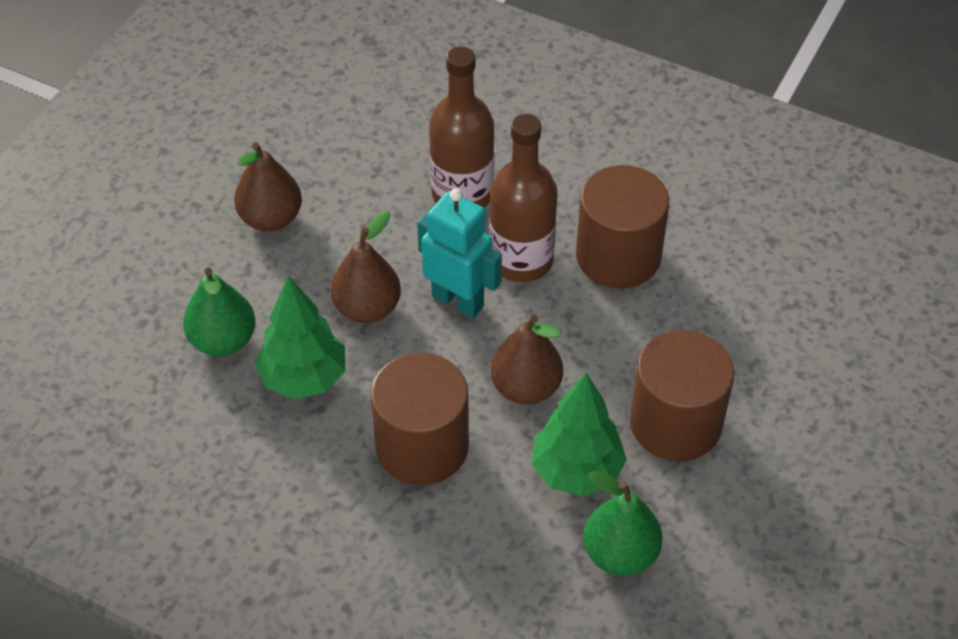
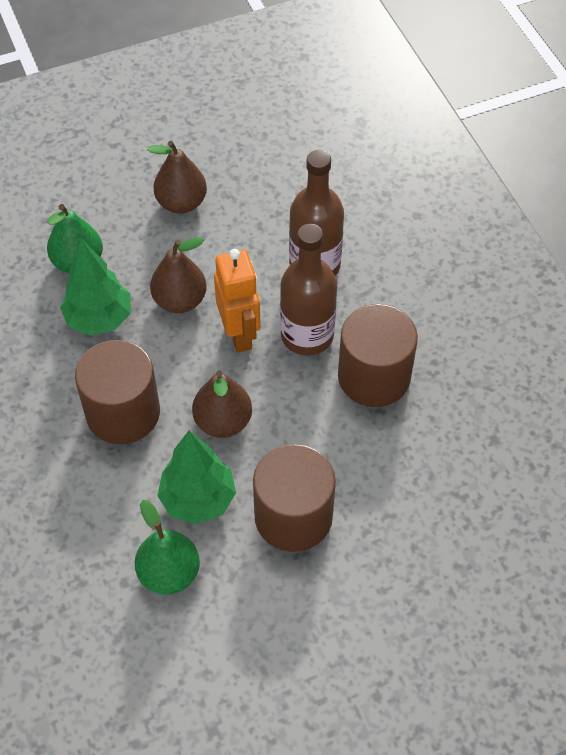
camera: 40 degrees right, 5 degrees up
(458, 300) = (240, 334): turquoise robot -> orange robot

